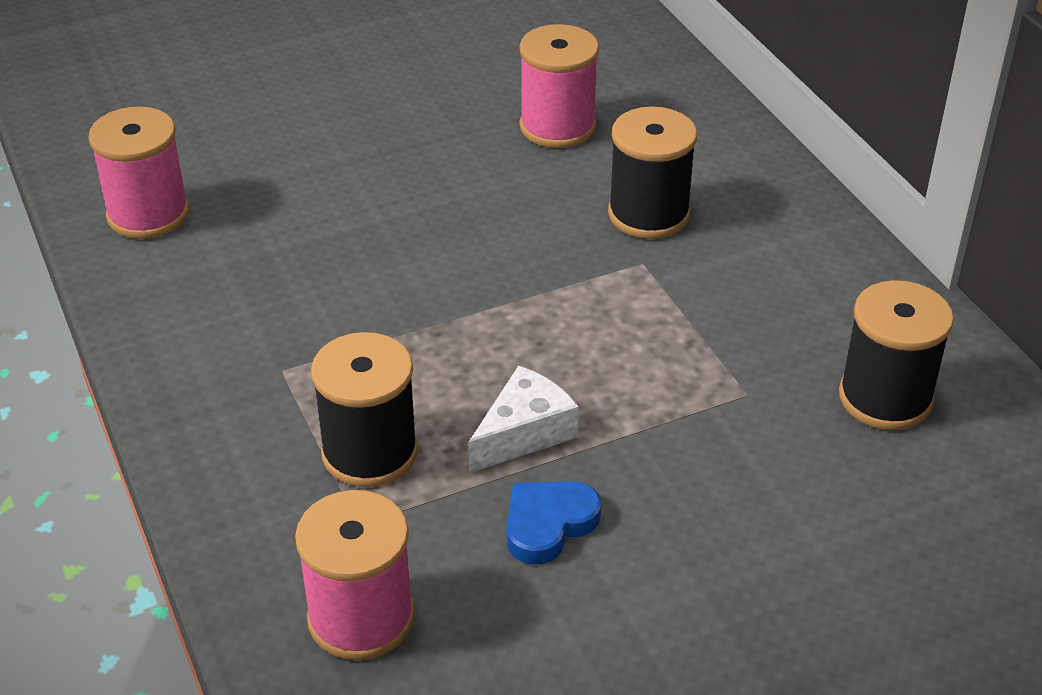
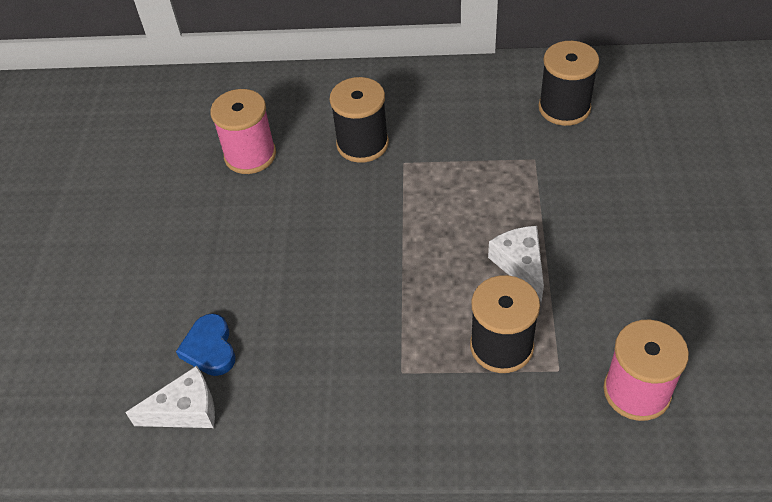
camera: 60 degrees left, 10 degrees up
(148, 214) = (186, 410): pink spool -> white cheese
(548, 524) = (597, 278): blue heart -> blue heart (210, 348)

